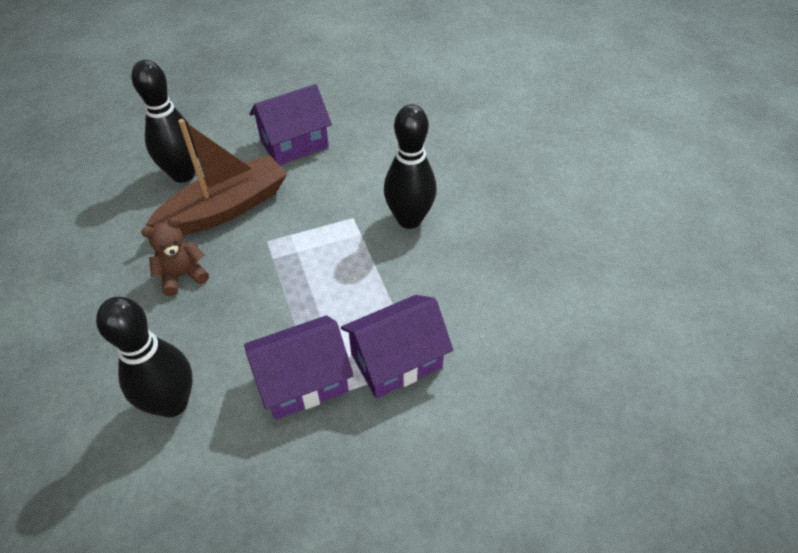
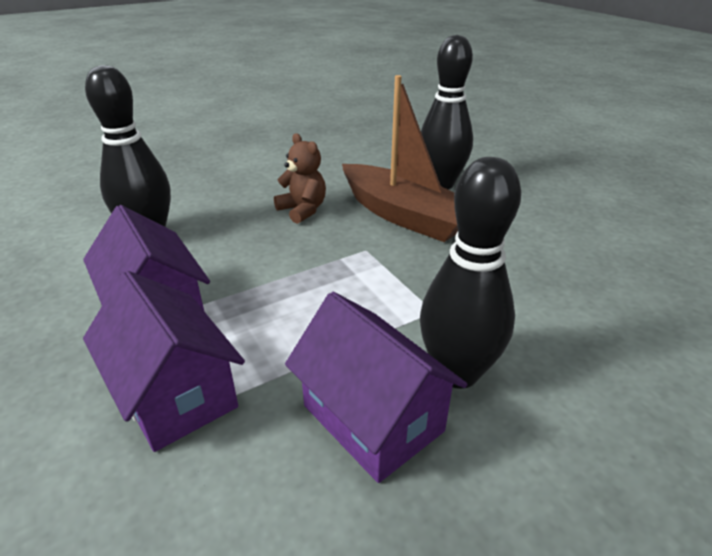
camera: 80 degrees right, 15 degrees down
(294, 144) = (541, 240): purple house -> purple house (373, 418)

